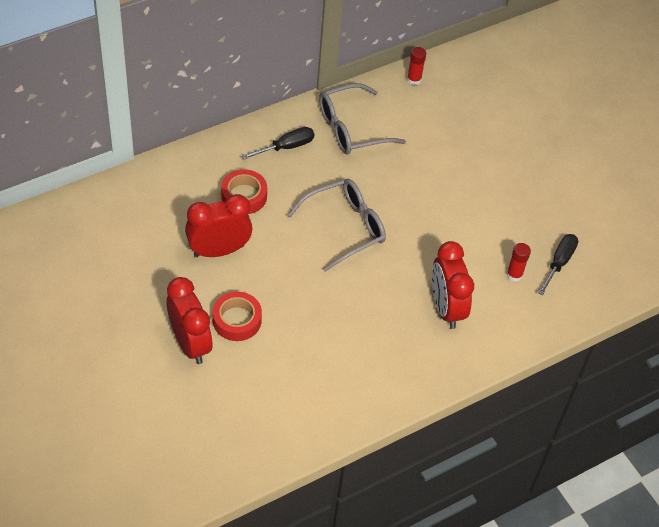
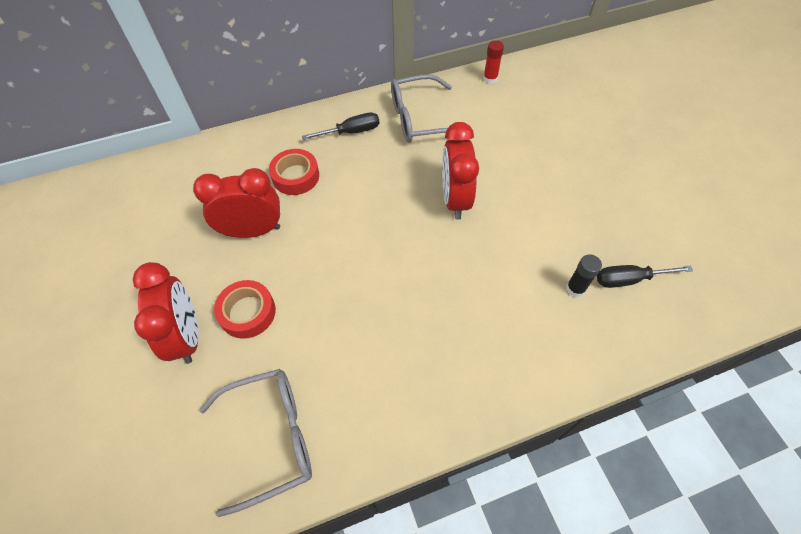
camera: 15 degrees right, 5 degrees up
(344, 228) = (391, 218): grey glasses -> grey glasses (270, 438)
(446, 308) = (490, 322): red clock -> red clock (455, 199)
(514, 274) = (575, 288): red glue stick -> black glue stick
(559, 263) = (629, 279): black screwdriver -> black screwdriver turned 135 degrees counterclockwise

